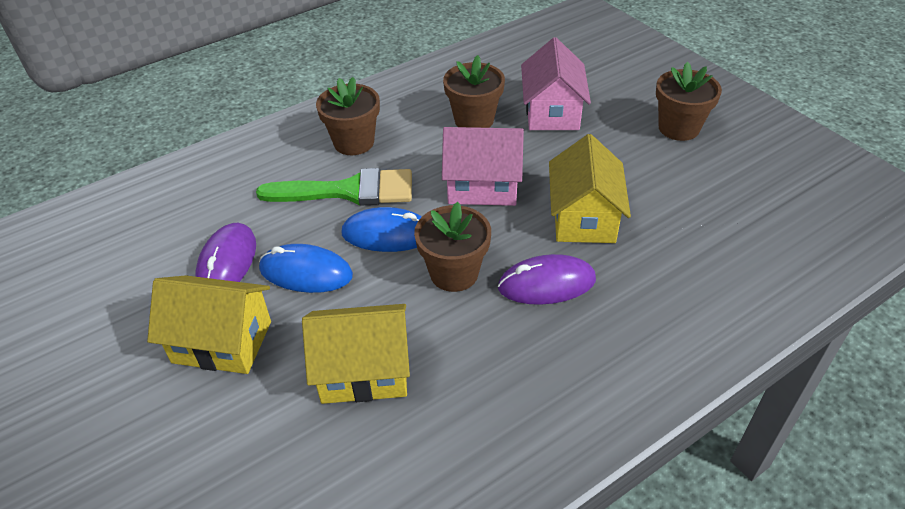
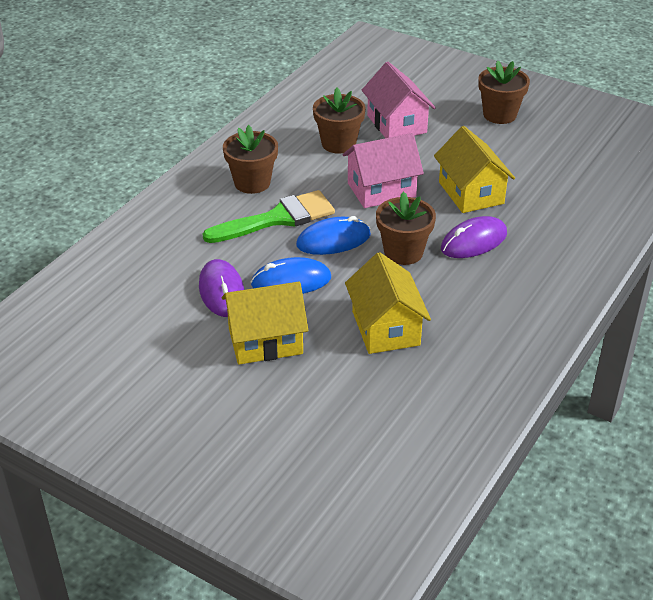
camera: 25 degrees left, 5 degrees down
(364, 371) = (385, 328): yellow house -> yellow house turned 75 degrees counterclockwise

